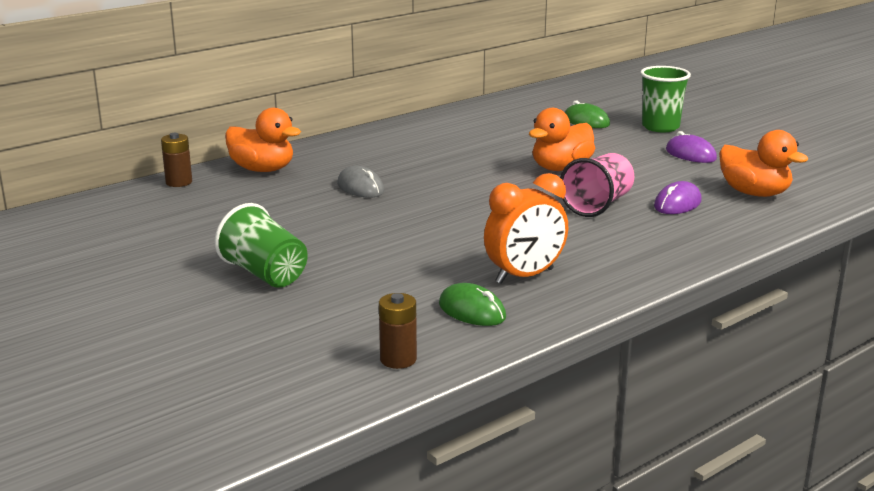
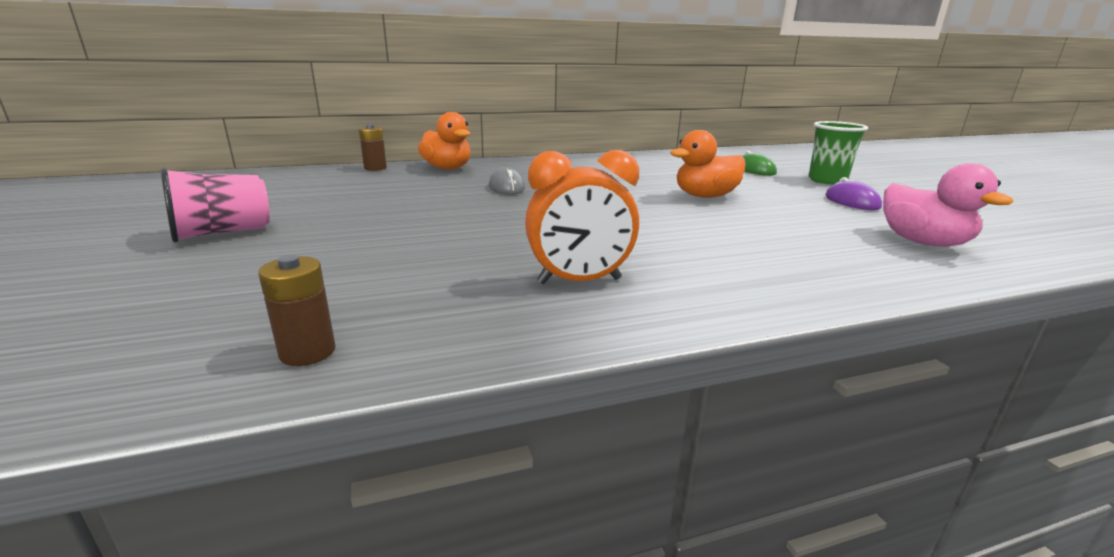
camera: 20 degrees right, 0 degrees up
(265, 274) = (326, 235): green cup -> none
(472, 311) = (474, 308): green mouse -> none
(597, 205) = (722, 228): pink cup -> pink cup (222, 233)
(677, 204) = (818, 239): purple mouse -> none
(754, 193) = (922, 242): orange duck -> pink duck

